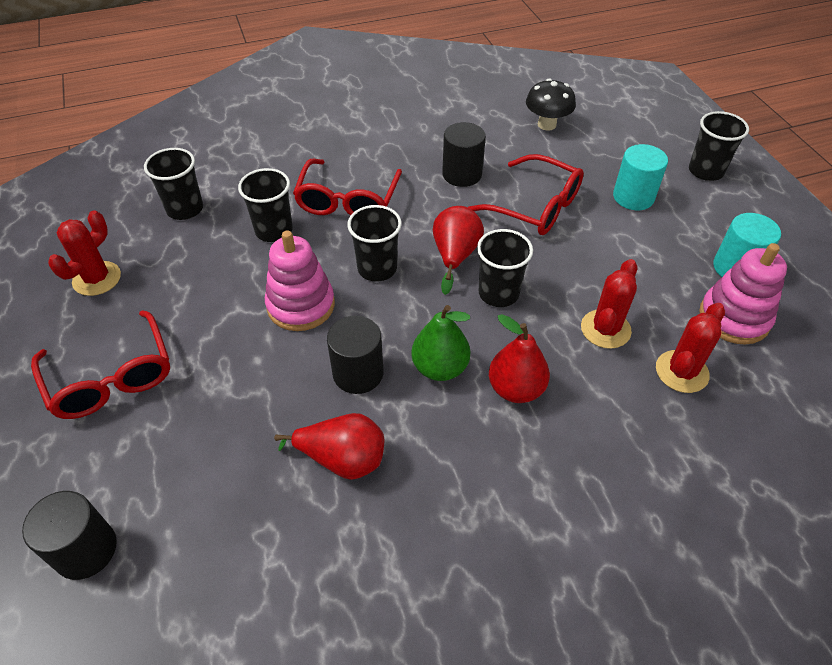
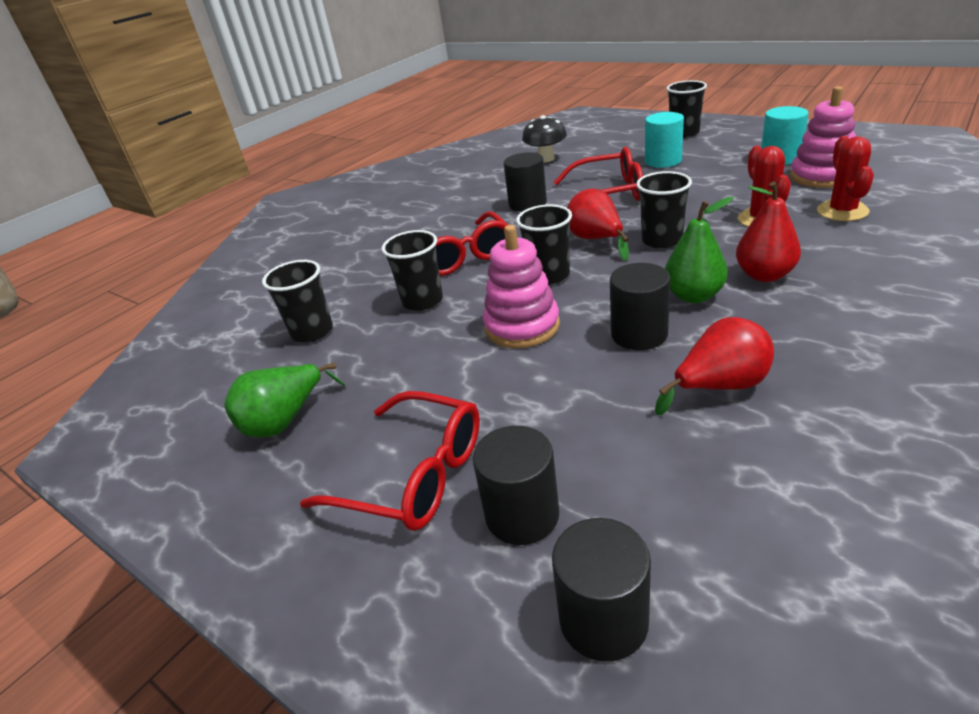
camera: 30 degrees left, 15 degrees down
(97, 279) = (285, 421): red cactus -> green pear
(127, 453) = (522, 515): none -> black cylinder

